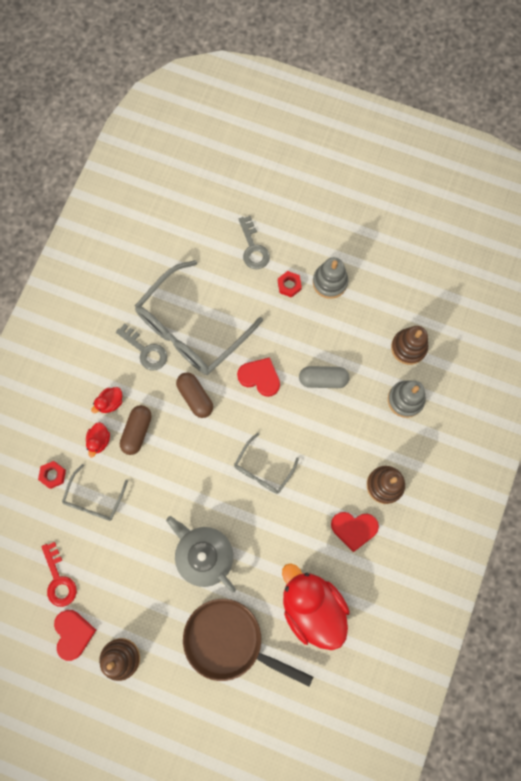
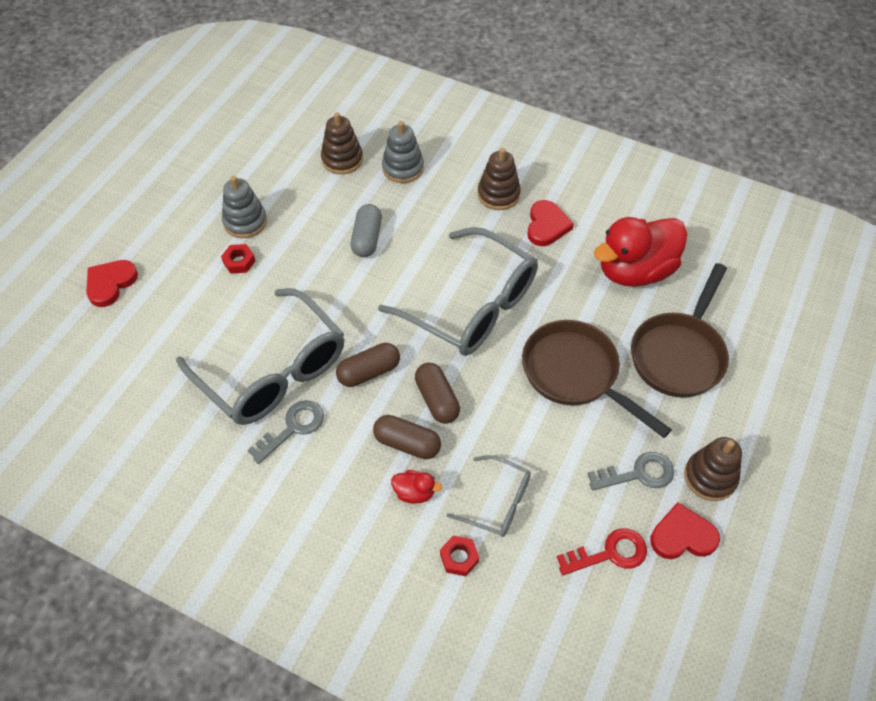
camera: 85 degrees left, 20 degrees down
(110, 402) = (361, 476): red duck -> none
(174, 449) = (437, 400): none -> brown capsule
(204, 555) = (575, 374): grey teapot -> brown pan
(253, 248) = (177, 295): grey key -> grey key (638, 474)
(260, 377) = (354, 300): red heart -> red heart (110, 284)
(263, 469) = (471, 305): grey glasses -> grey glasses, size x2.01

